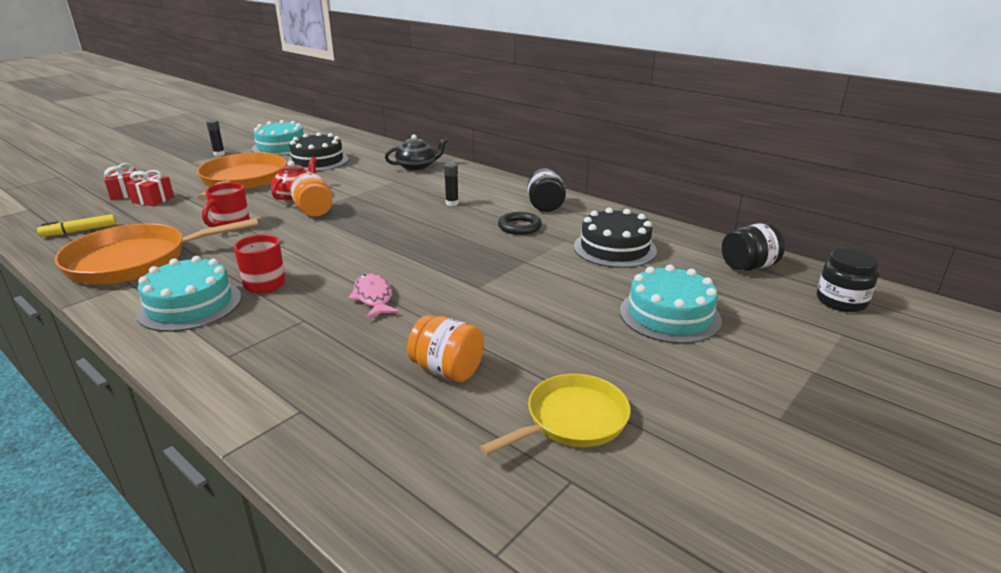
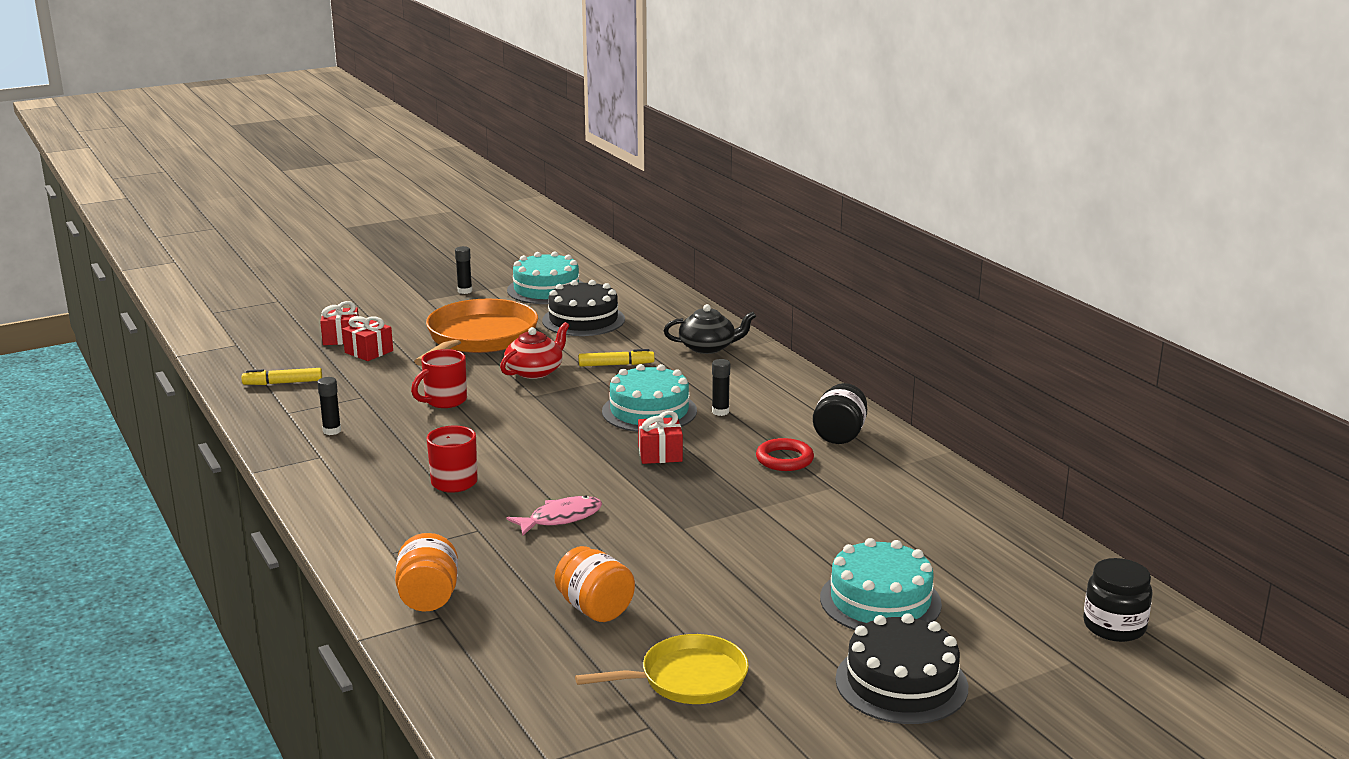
camera: 20 degrees right, 5 degrees down
(135, 261) = (332, 431): orange pan -> black glue stick
(190, 305) = (372, 492): turquoise cake -> turquoise cake (649, 411)
(314, 212) = (546, 397): orange jar -> orange jar (428, 598)
(357, 184) = (616, 365): none -> yellow marker
(373, 297) = (561, 518): pink fish -> pink fish turned 60 degrees clockwise
(426, 237) = (660, 454): none -> red gift
(519, 227) = (784, 459): black ring -> red ring
(614, 248) = (884, 509): black cake -> black cake (901, 683)
(748, 266) = (1038, 563): black jar -> none

